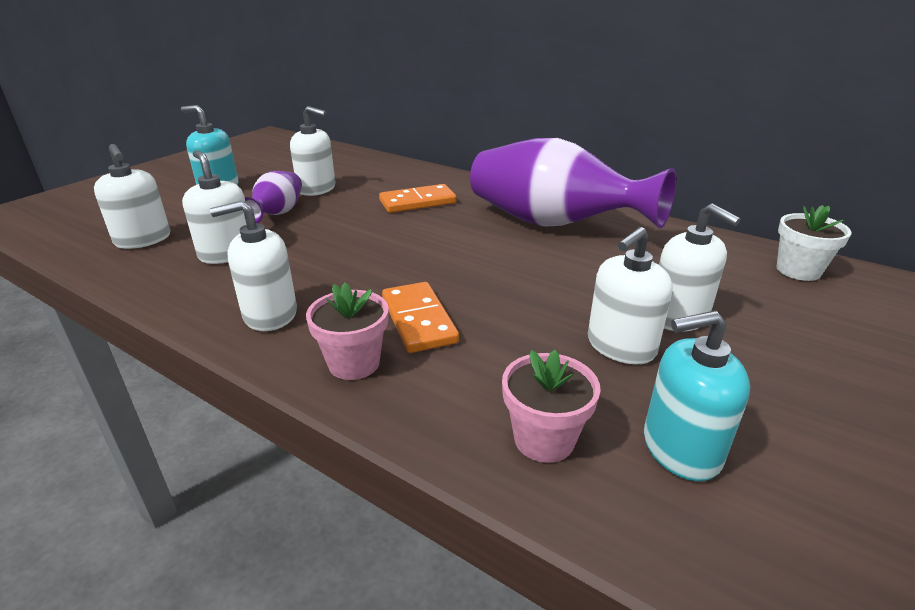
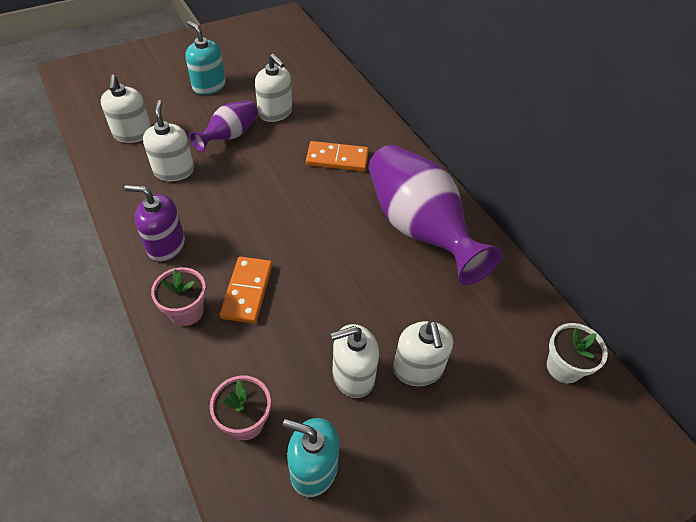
camera: 25 degrees right, 20 degrees up
(270, 314) = (166, 245): white soap dispenser -> purple soap dispenser

